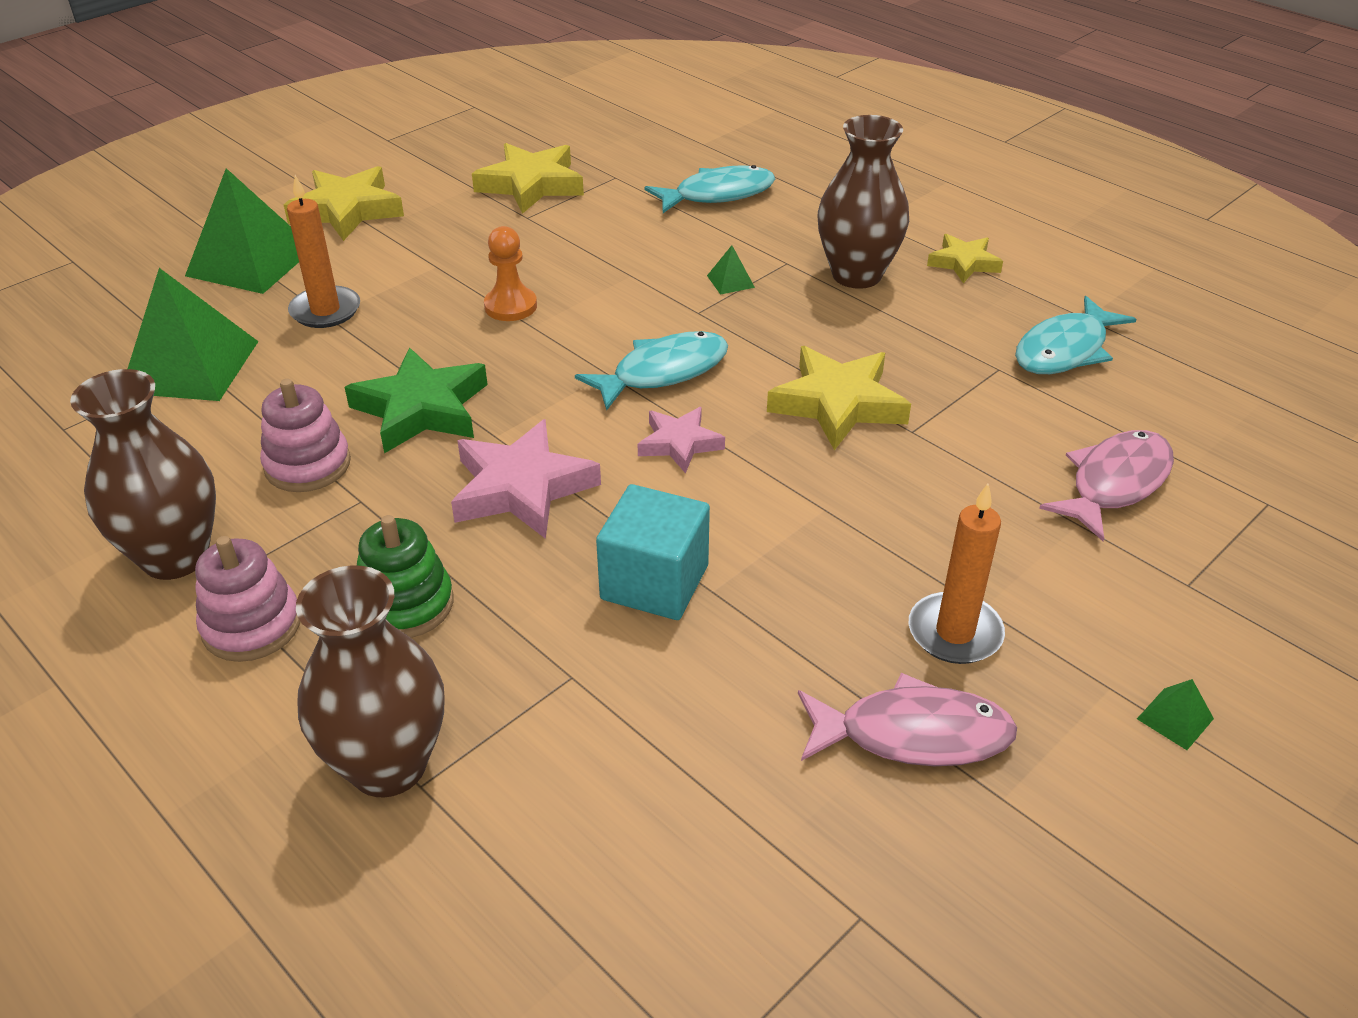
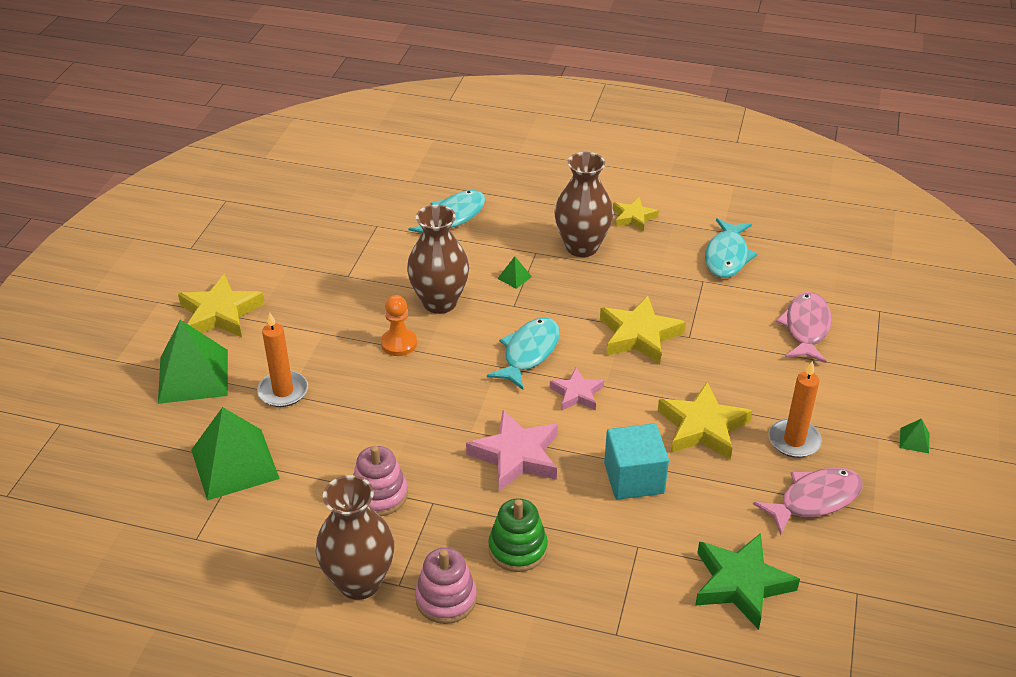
camera: 30 degrees left, 0 degrees up
(388, 765) = (591, 633): brown vase -> brown vase (439, 302)
(421, 409) = (411, 432): green star -> green star (741, 584)
(531, 185) = (327, 250): yellow star -> yellow star (702, 427)

